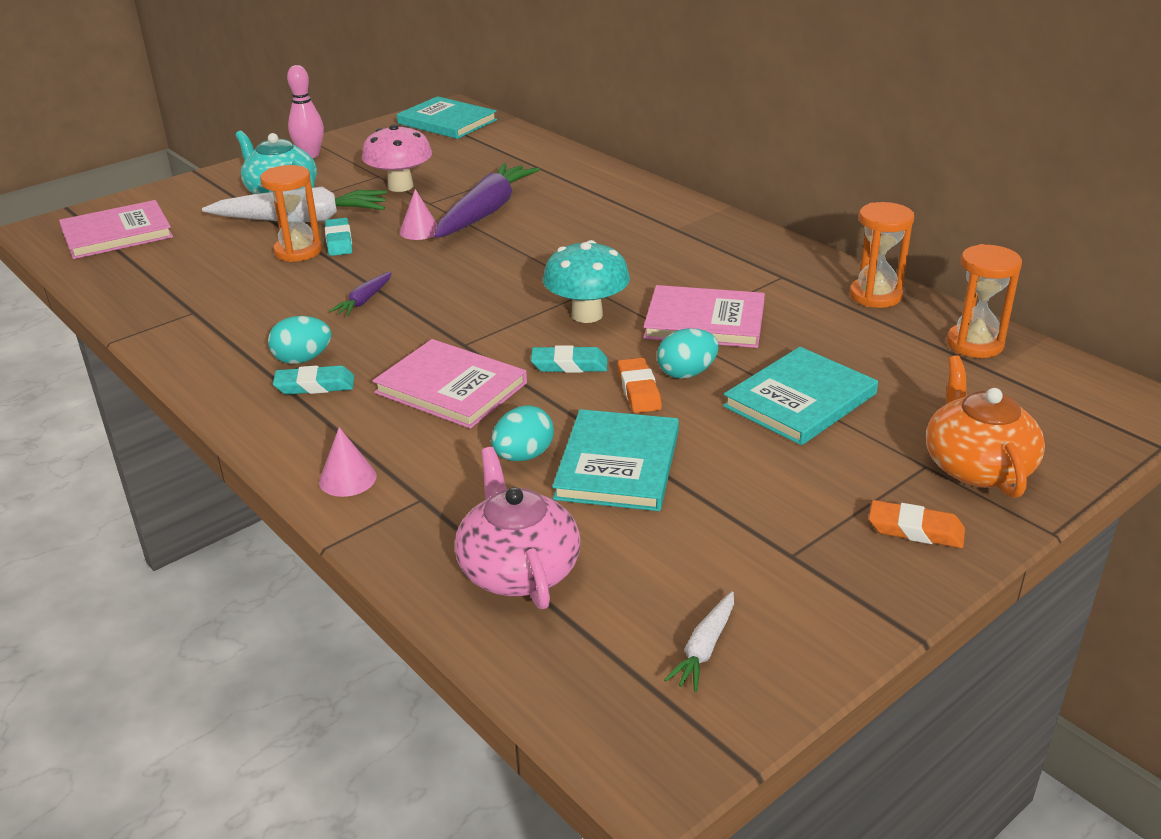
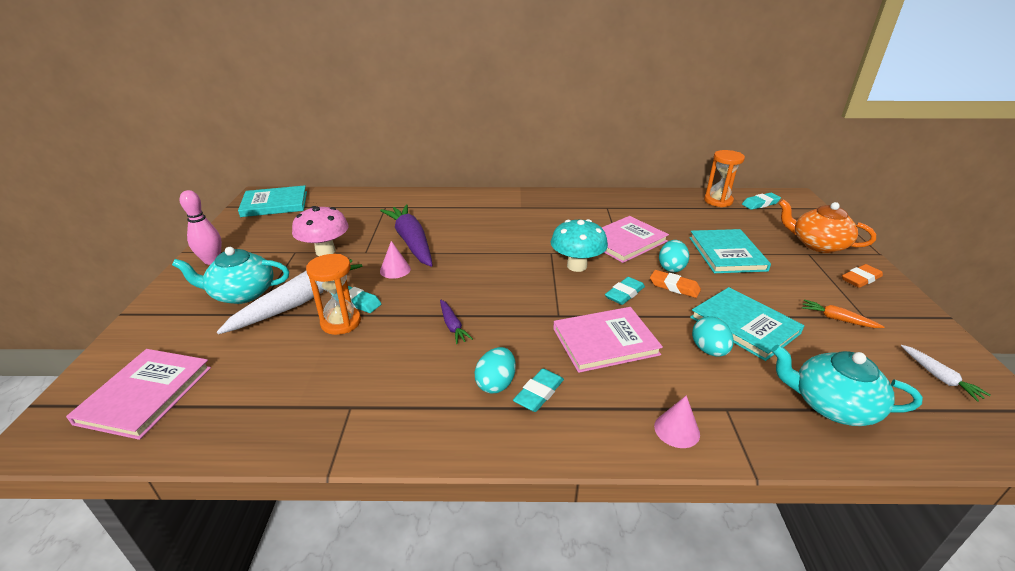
camera: 50 degrees left, 0 degrees up
(518, 569) = (832, 405): pink teapot -> turquoise teapot
(745, 533) = (837, 319): none -> orange carrot
(875, 296) = (652, 199): orange hourglass -> none
(1040, 380) = (760, 204): none -> turquoise eraser

